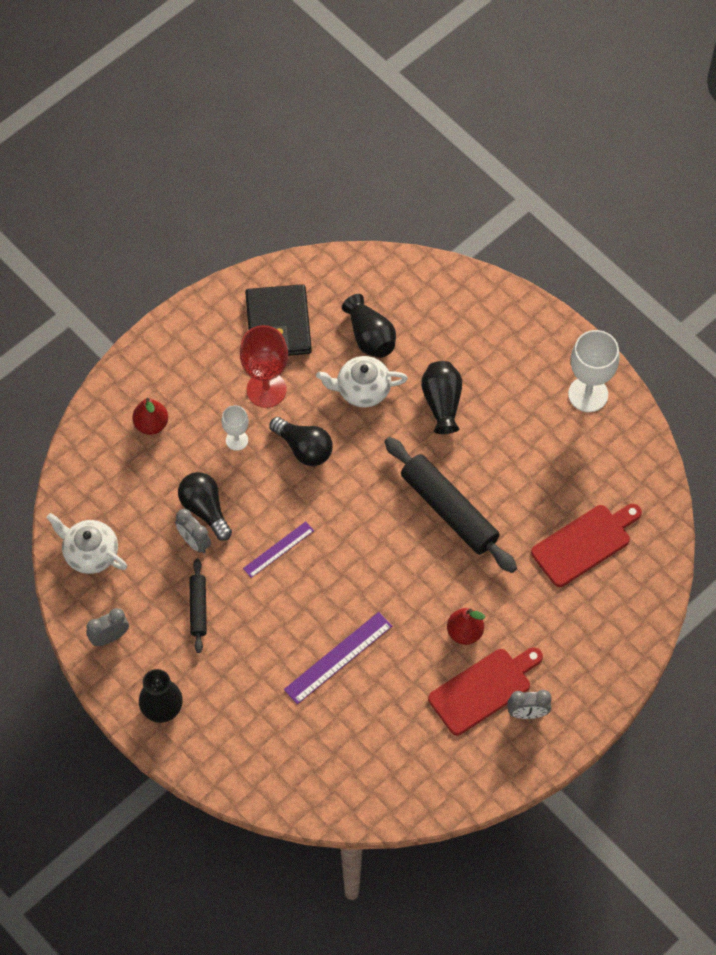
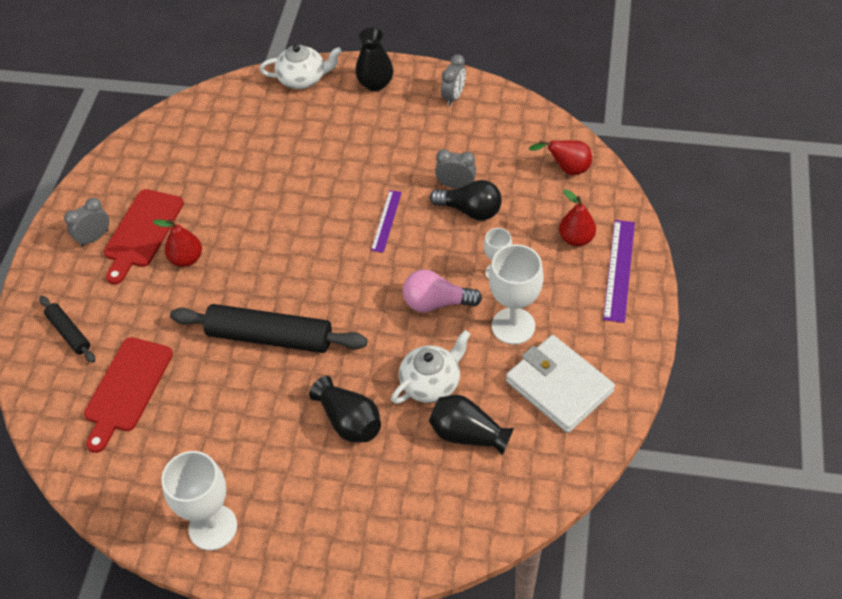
camera: 145 degrees right, 10 degrees down
(90, 553) = (523, 132): white teapot -> white teapot (303, 79)
(93, 490) = (567, 169): none -> red pear
(198, 608) = (409, 149): black rolling pin -> black rolling pin (69, 333)
(266, 389) = (513, 326): red goblet -> white goblet
(278, 324) = (559, 386): black wallet -> white wallet
(304, 448) = (436, 303): black light bulb -> pink light bulb
(338, 658) = (274, 183): purple ruler -> purple ruler (619, 270)

